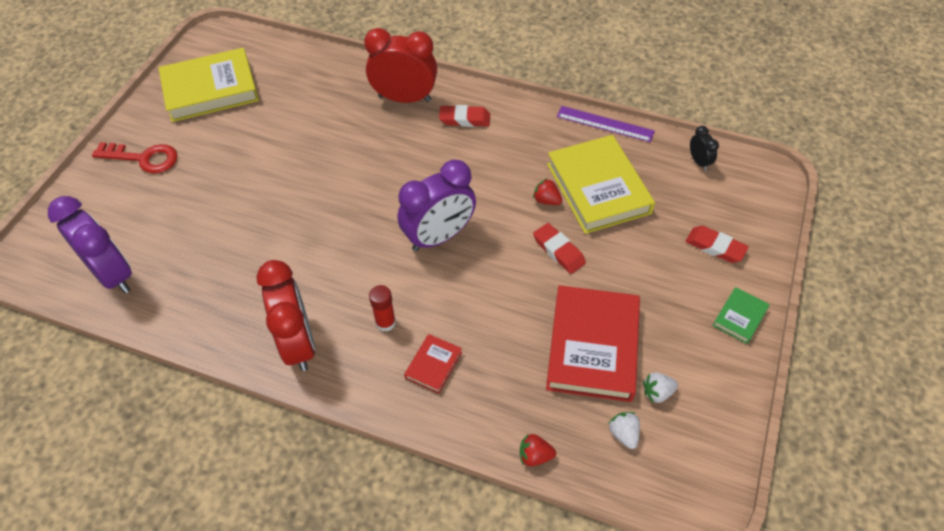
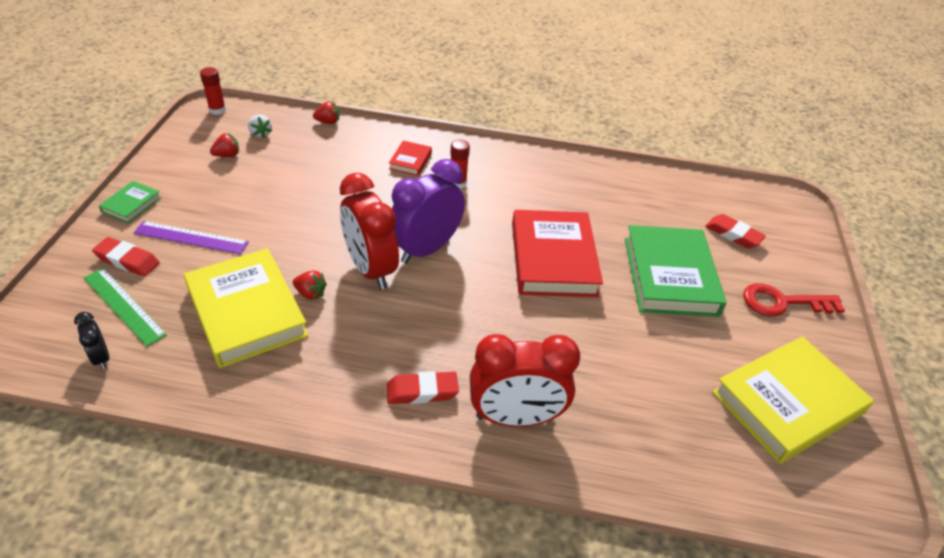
camera: 165 degrees right, 10 degrees down
(113, 274) = (709, 200): purple clock -> none
(223, 190) = (670, 276): none -> green book
(298, 343) = (523, 167): red clock -> red clock (370, 269)
(558, 251) = (300, 245): red eraser -> red eraser (733, 234)
(593, 347) = (276, 178): red book -> red book (553, 258)
(605, 124) = (219, 404): purple ruler -> purple ruler (191, 237)
(657, 392) = (227, 155): white strawberry -> red strawberry
(694, 496) = (217, 110): none -> red glue stick
(699, 202) = (124, 306): none -> green ruler

